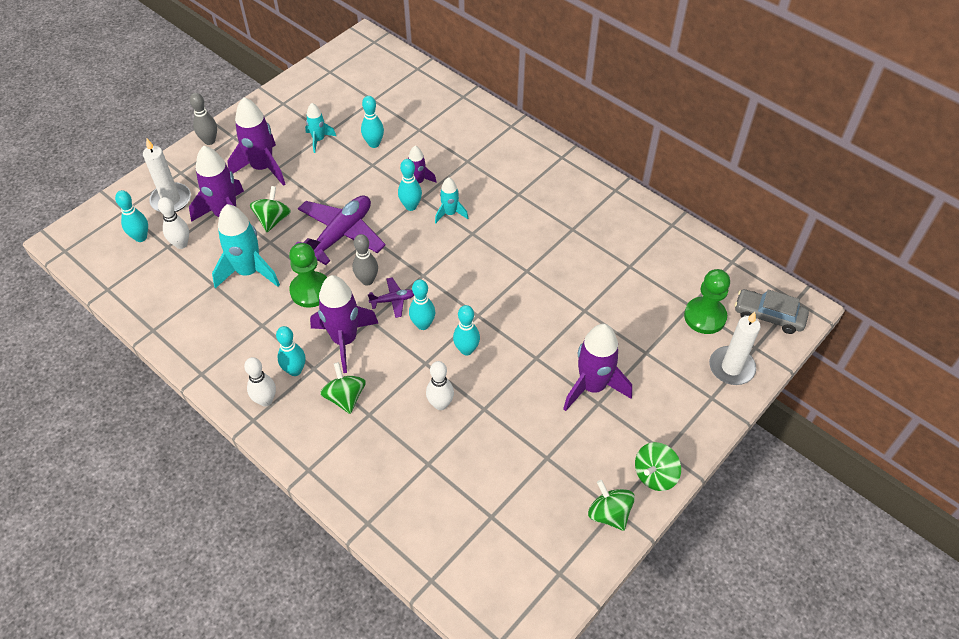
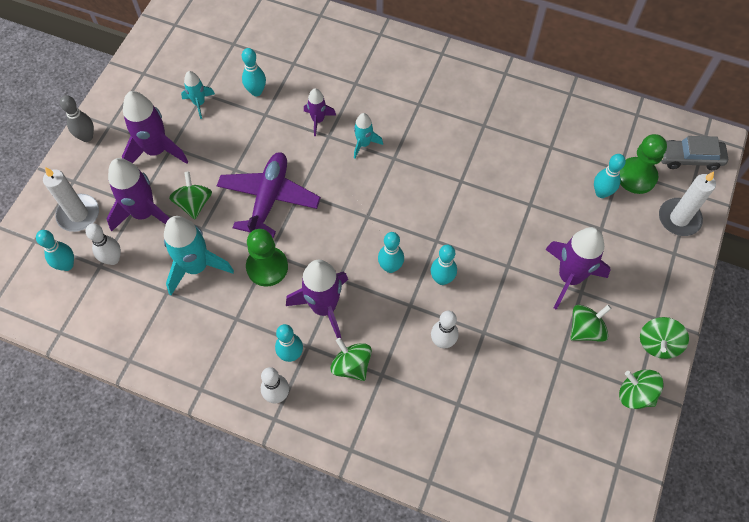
camera: 20 degrees left, 10 degrees up
(367, 280) = (317, 238): grey bowling pin -> none
(393, 300) = (351, 251): purple plane -> none
(411, 206) = (323, 148): turquoise bowling pin -> turquoise bowling pin (601, 193)
(586, 438) = (585, 329): none -> green spinning top

